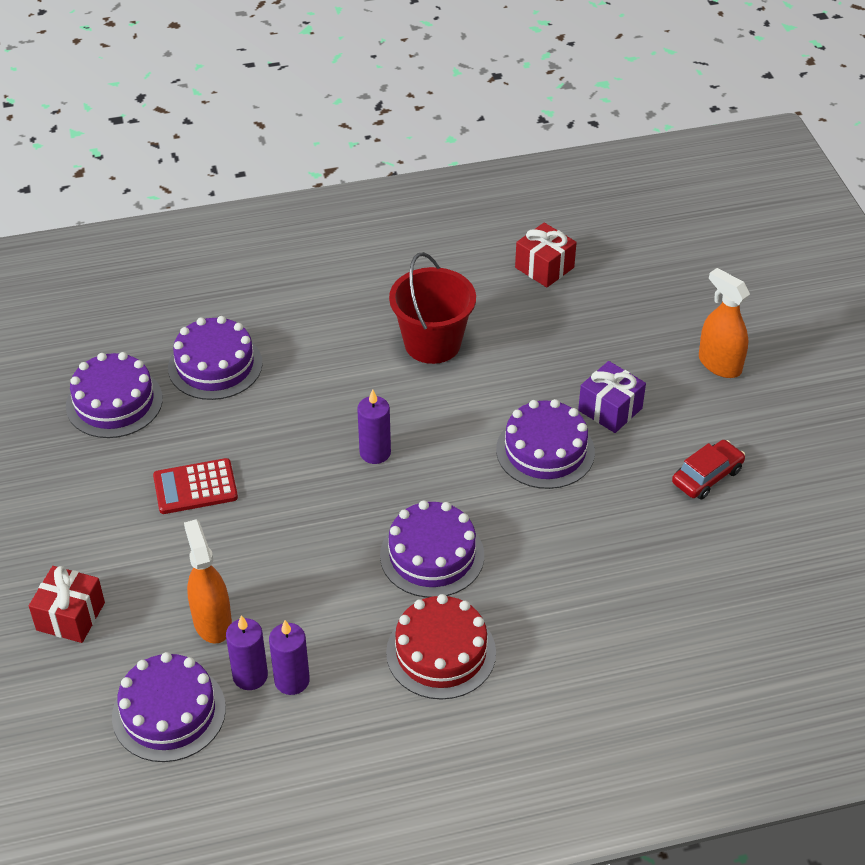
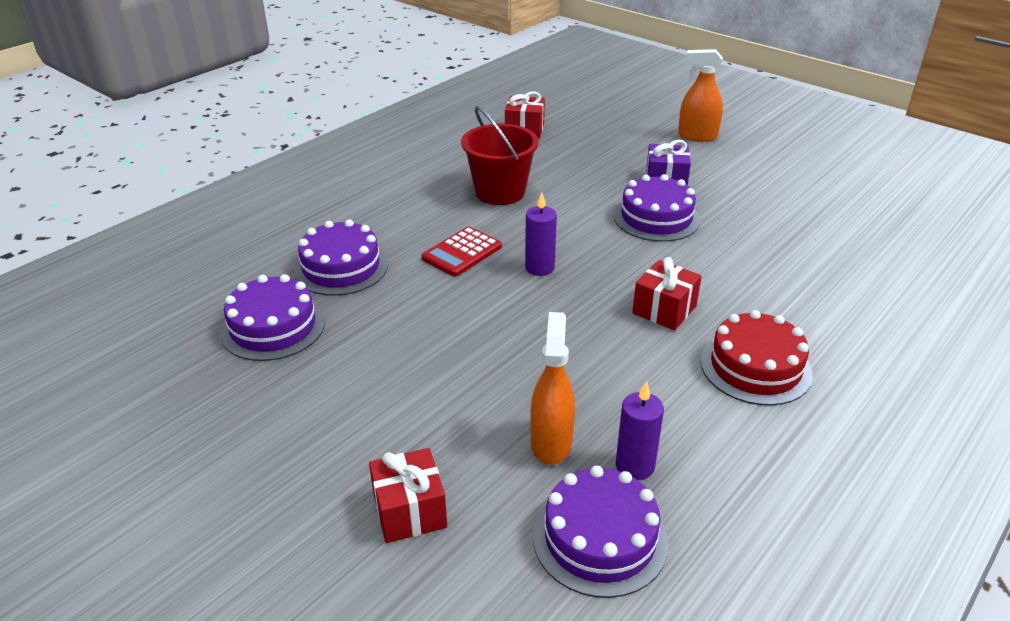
camera: 35 degrees left, 10 degrees down
(195, 487) = (418, 353): red calculator -> red calculator (462, 252)
(212, 622) = (551, 443): orange spray bottle -> orange spray bottle turned 60 degrees clockwise
(292, 680) = (673, 449): purple candle -> none
(432, 555) = (664, 310): purple cake -> red gift
(707, 476) = (771, 190): red car -> none

